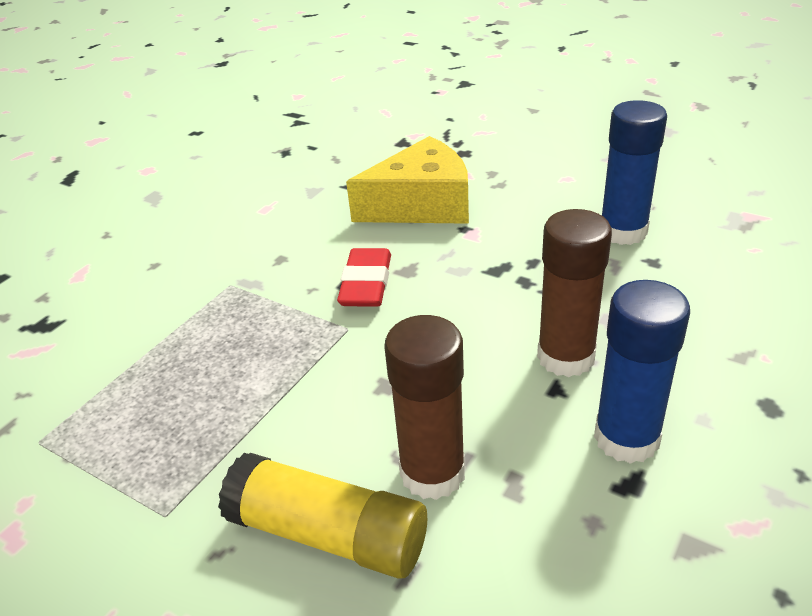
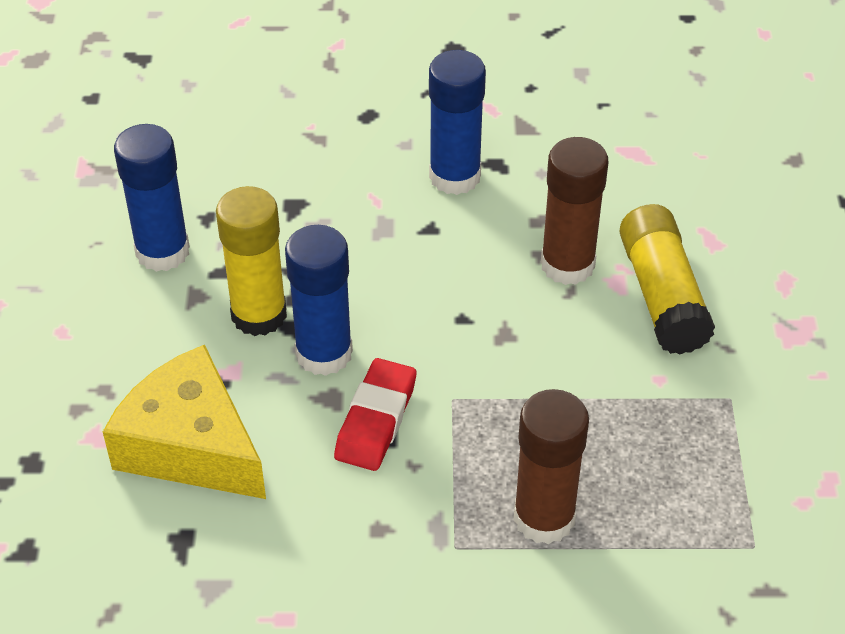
camera: 125 degrees left, 10 degrees up
(366, 284) = (376, 420): red eraser -> red eraser turned 45 degrees counterclockwise
(452, 278) = (324, 353): none -> blue glue stick
(518, 259) = (259, 314): none -> yellow glue stick
(566, 357) = (387, 234): brown glue stick -> brown glue stick (544, 518)

